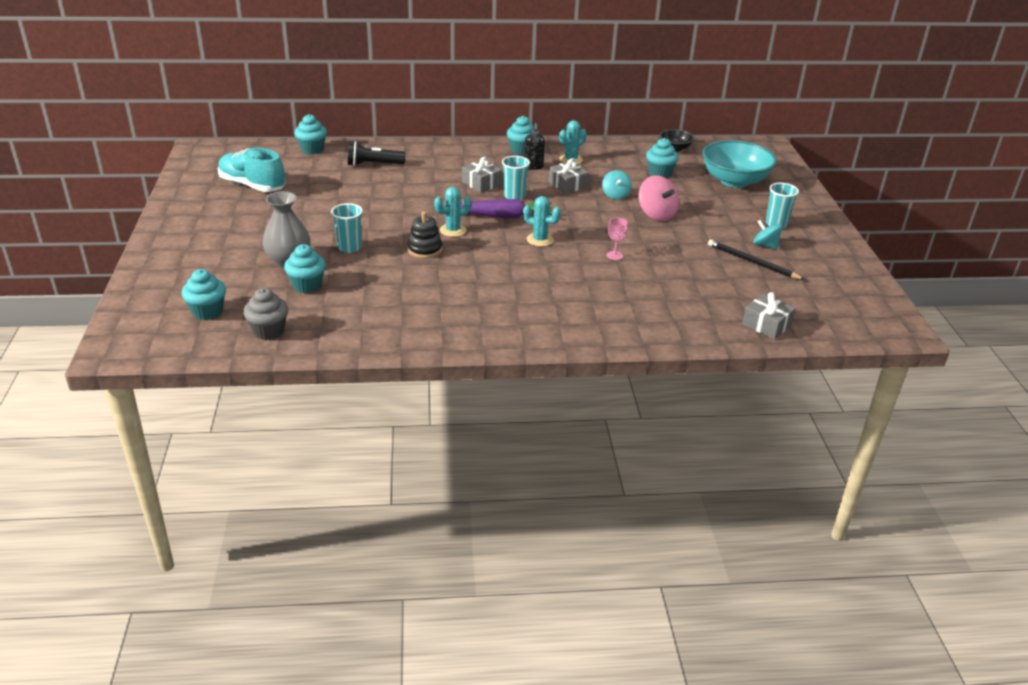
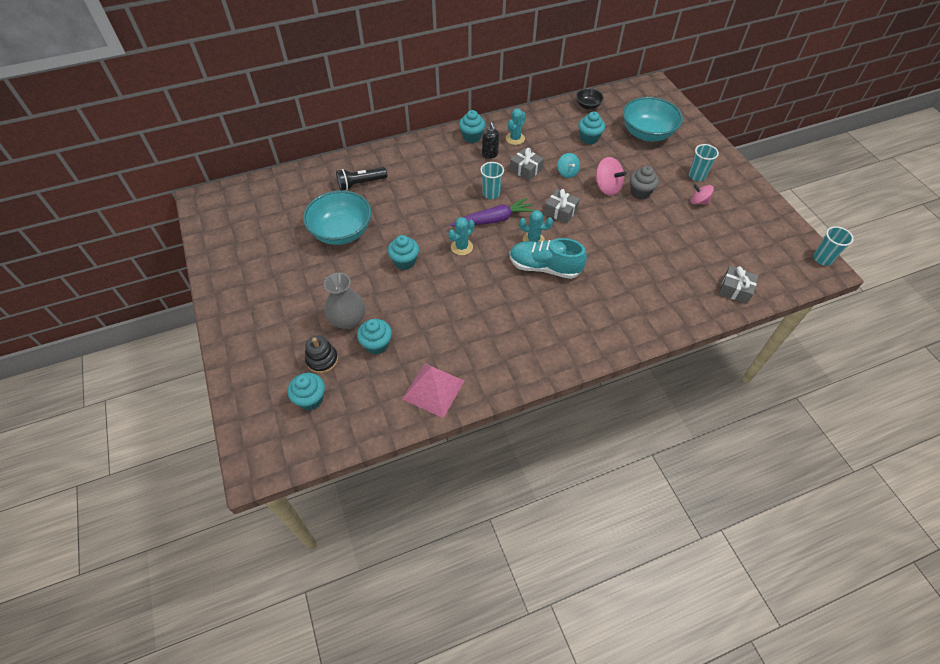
camera: 15 degrees left, 20 degrees up
(252, 185) = (271, 235): turquoise shoe -> turquoise shoe (544, 267)
(269, 331) = (372, 407): grey cupcake -> grey cupcake (640, 192)
(312, 149) = (300, 177): turquoise cupcake -> turquoise cupcake (405, 261)
(328, 196) = (341, 232): none -> turquoise bowl
(345, 332) = (433, 390): none -> pink pyramid
(349, 248) = (389, 290): turquoise cup -> turquoise cup (822, 259)
(425, 249) = (450, 276): black stacking toy -> black stacking toy (322, 360)
(481, 183) = (458, 185): grey gift -> grey gift (560, 211)
(614, 255) = (596, 243): pink goblet -> none
(752, 262) = (697, 223): black pencil -> none
(765, 245) = (698, 202): turquoise spinning top -> pink spinning top

